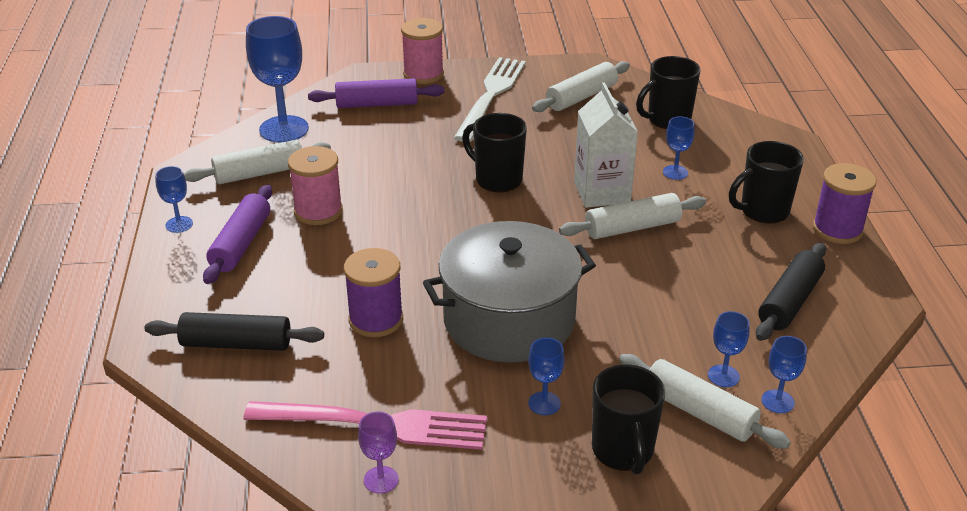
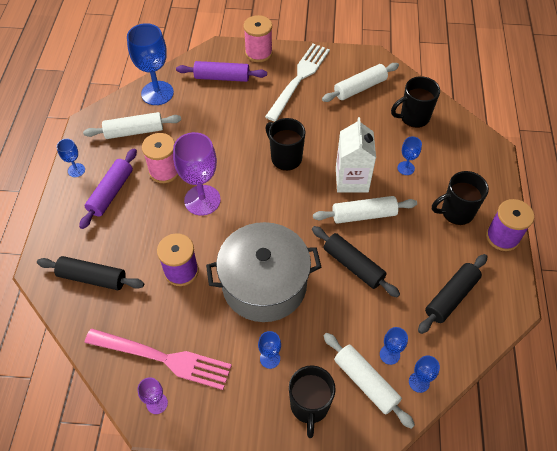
camera: 10 degrees right, 20 degrees up
(385, 237) = (202, 200): none -> purple goblet
(635, 283) = (353, 265): none -> black rolling pin

